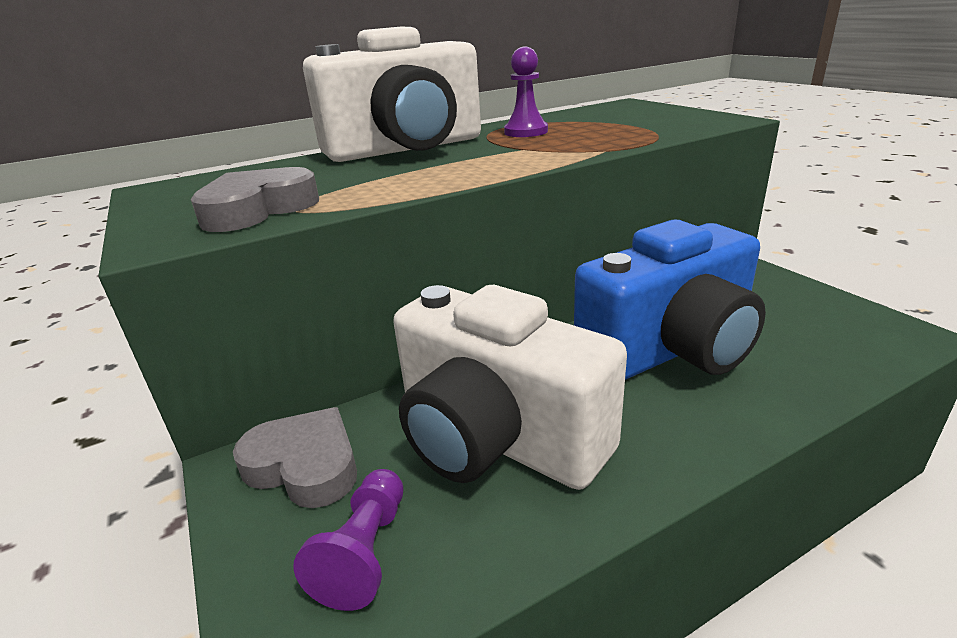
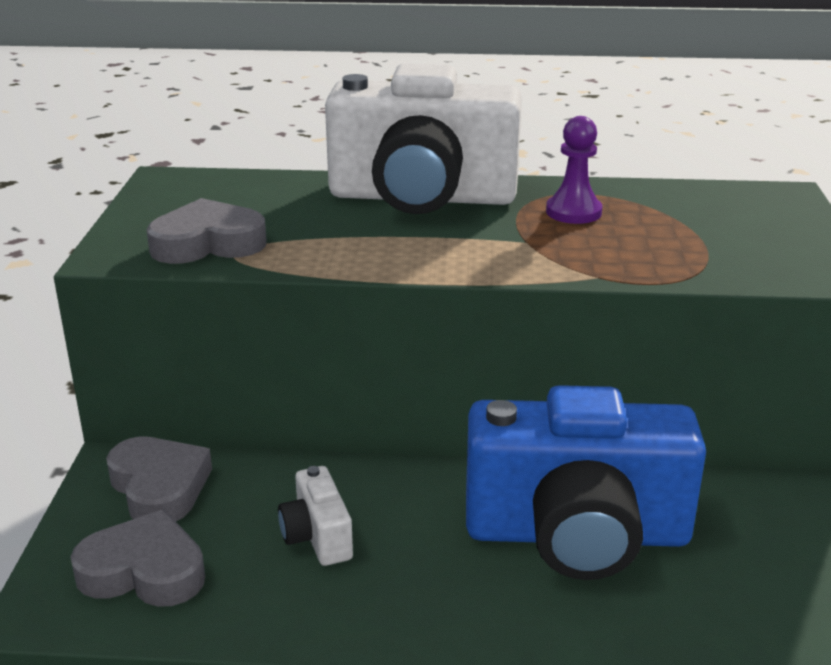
camera: 30 degrees right, 0 degrees up
(365, 552) = (144, 571): purple pawn -> grey heart
(496, 438) = (317, 537): white camera -> white camera, size x0.42

